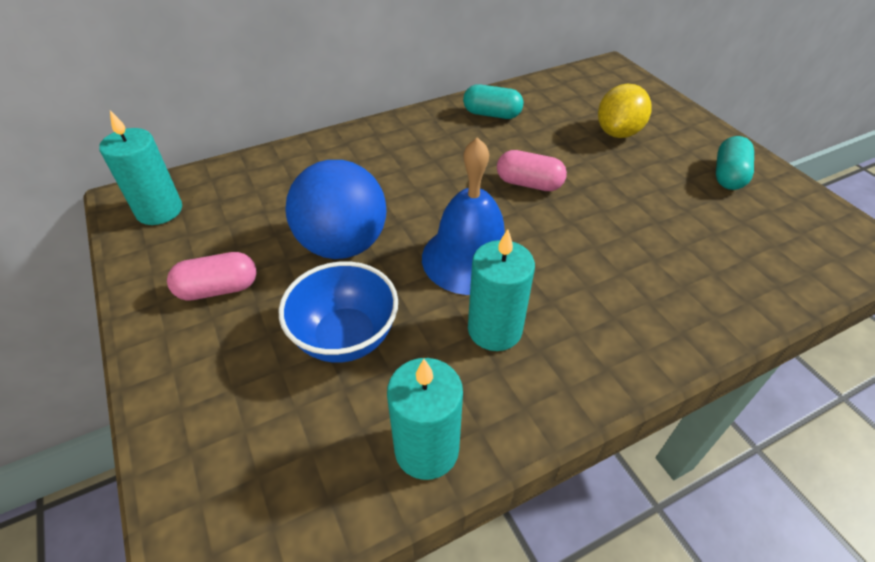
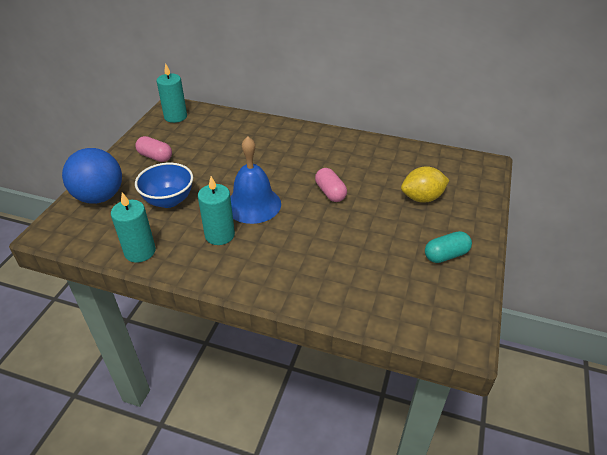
camera: 45 degrees right, 5 degrees down
(343, 245) = (216, 168): blue ball -> blue ball (100, 197)
(492, 114) = (368, 151): turquoise capsule -> none

